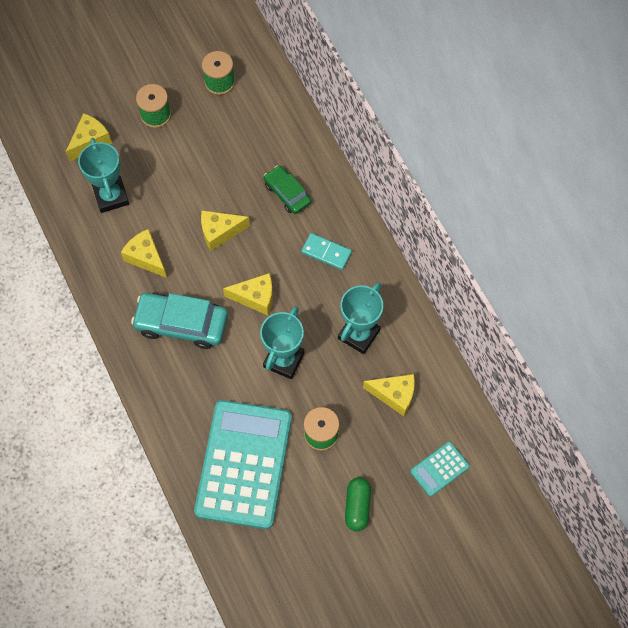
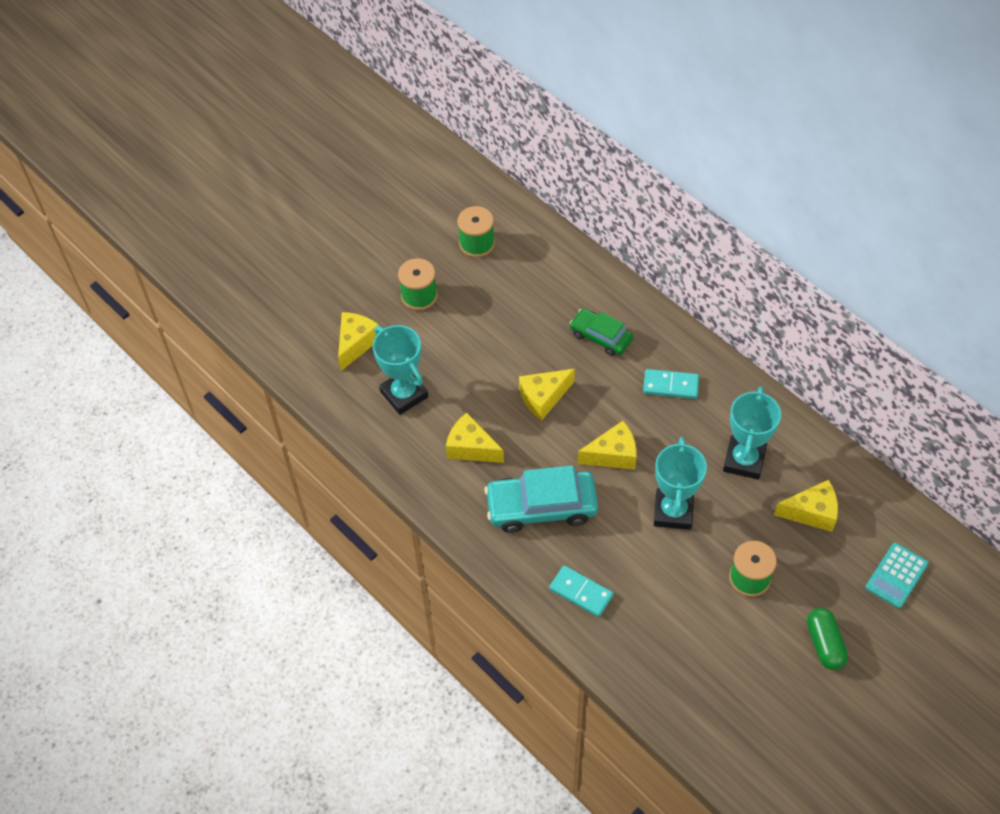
camera: 15 degrees left, 10 degrees down
(184, 404) = (581, 592): none -> turquoise domino
(244, 464) = (677, 637): turquoise calculator -> none

